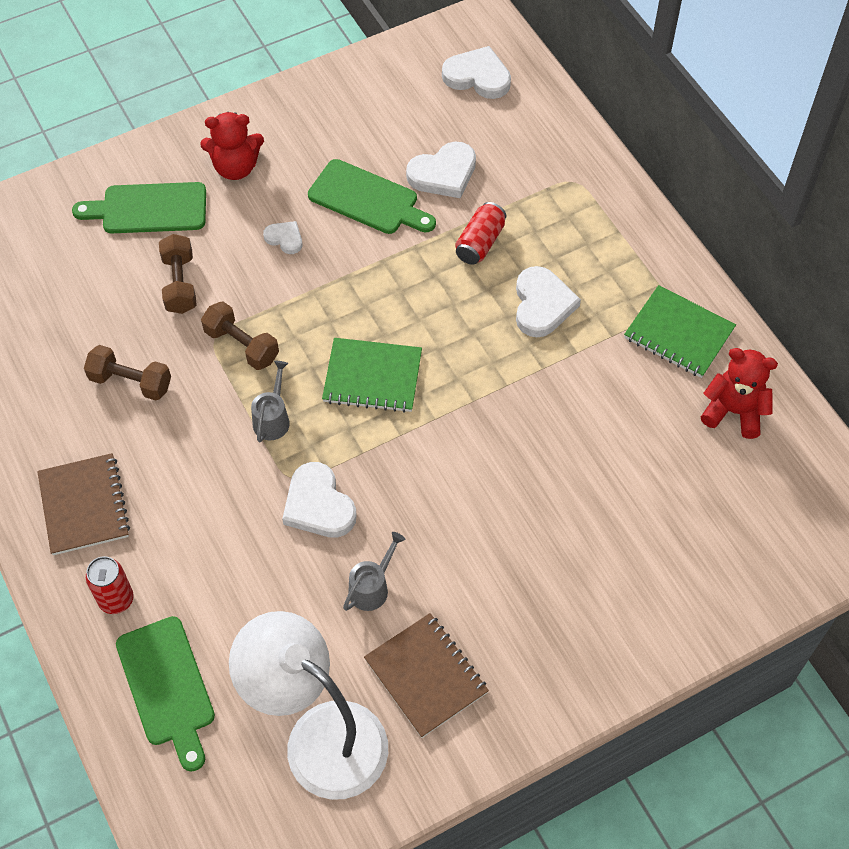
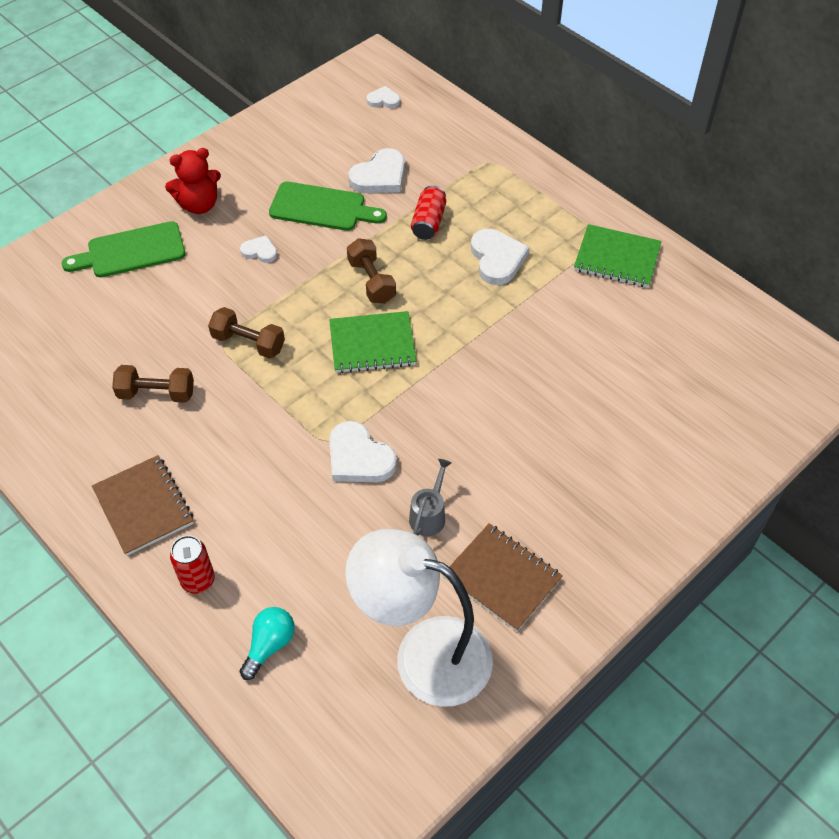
camera: 15 degrees left, 5 degrees down
(167, 687) = (269, 645): green cutting board -> turquoise light bulb
(180, 284) = (177, 305): brown dumbbell -> brown dumbbell (371, 281)
(273, 418) = (295, 396): grey watering can -> none
(477, 76) = (383, 100): white heart -> white heart, size x0.56
(734, 411) = (683, 307): red teddy bear -> none

